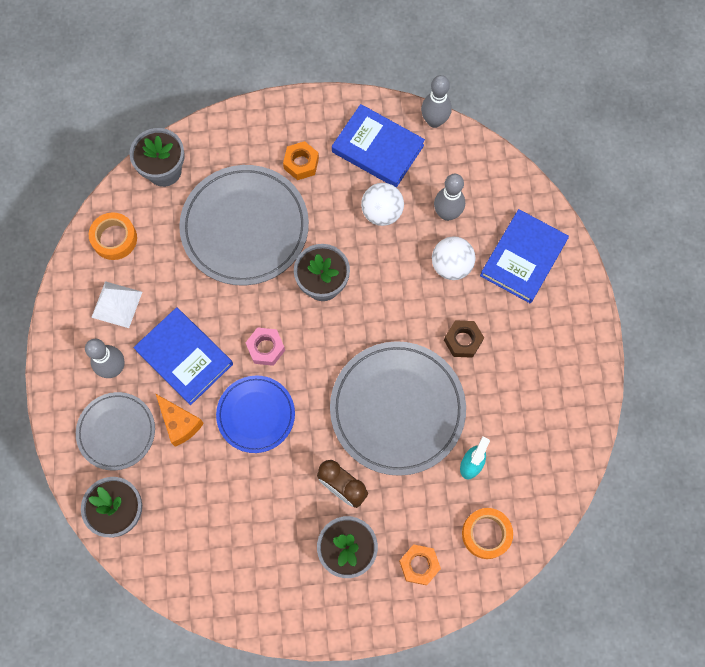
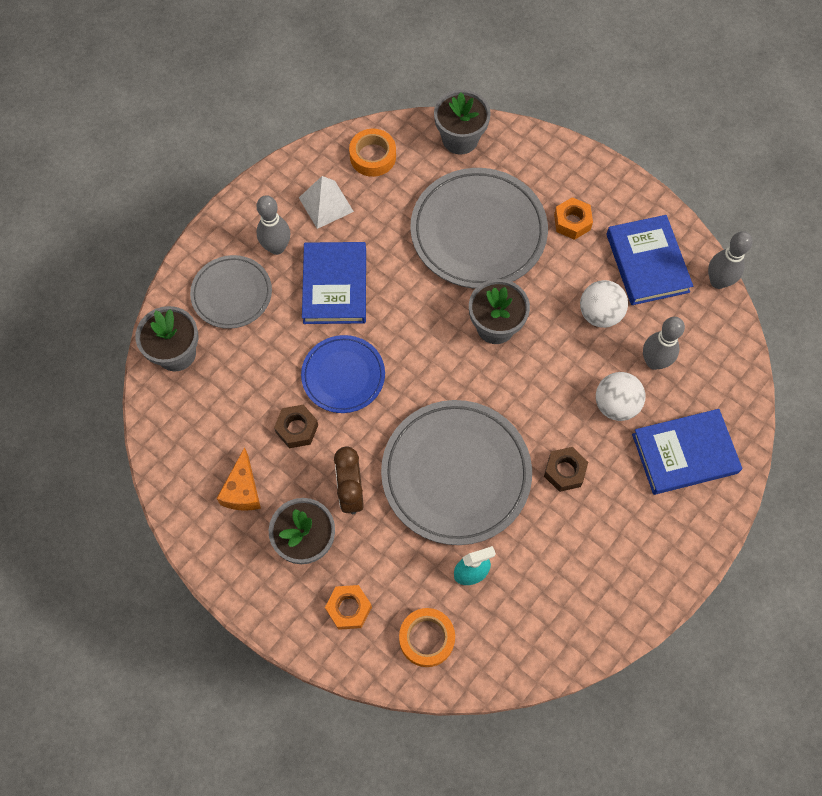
camera: 45 degrees right, 5 degrees down
(180, 423) = (282, 330): orange cheese -> orange cheese (243, 490)
(262, 481) = (297, 429): none -> brown nut
(266, 348) = (401, 334): pink nut -> none

